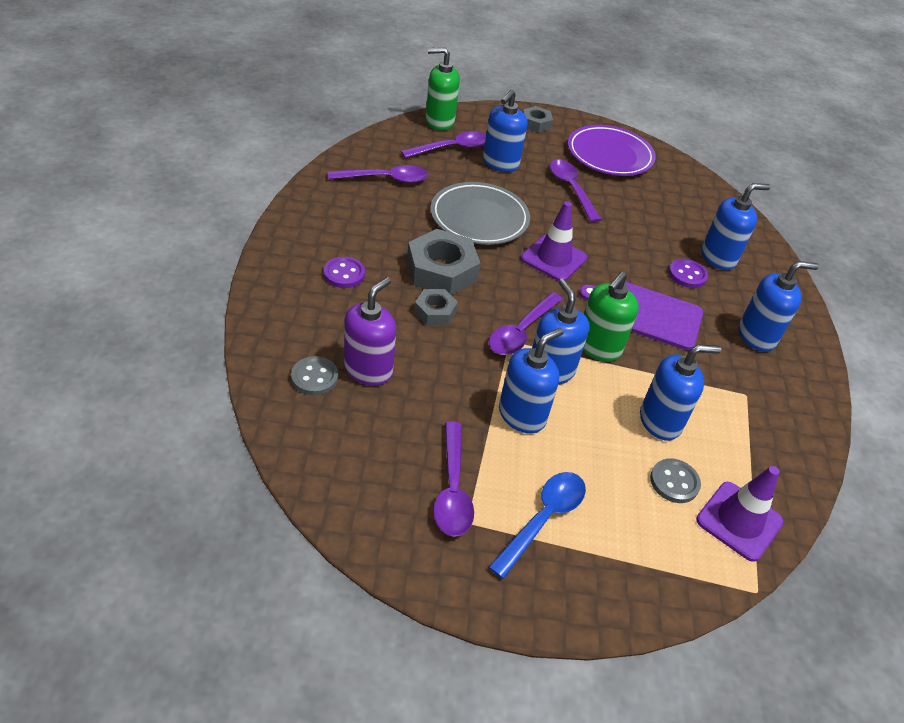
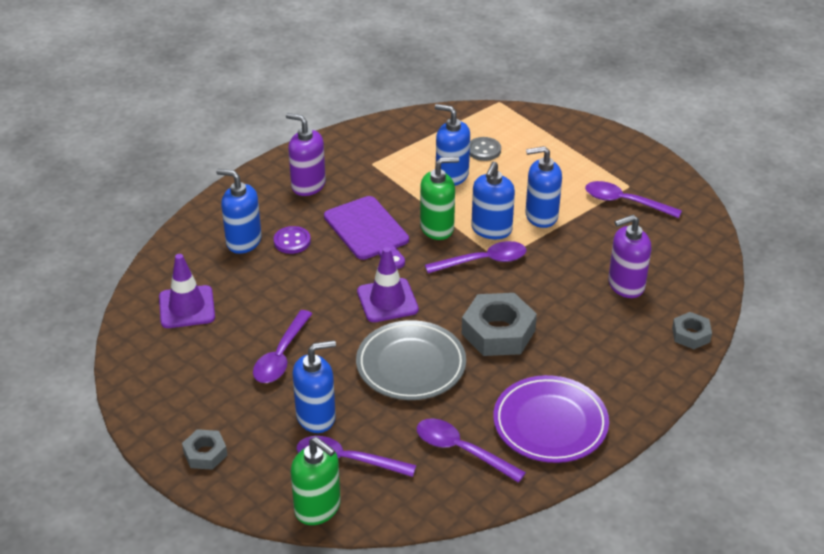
camera: 135 degrees left, 5 degrees down
(314, 377) = (670, 297): grey button -> none
(344, 274) = (587, 365): purple button -> none
(435, 311) = (536, 303): grey nut -> grey nut (691, 335)
(452, 489) = (625, 202): purple spoon -> purple spoon turned 105 degrees counterclockwise
(543, 519) = (583, 169): blue spoon -> none
(609, 155) = (184, 375): purple plate -> purple plate (550, 423)
(739, 521) = (469, 123): purple traffic cone -> purple traffic cone (187, 307)
(756, 336) = (308, 185): blue soap dispenser -> purple soap dispenser

